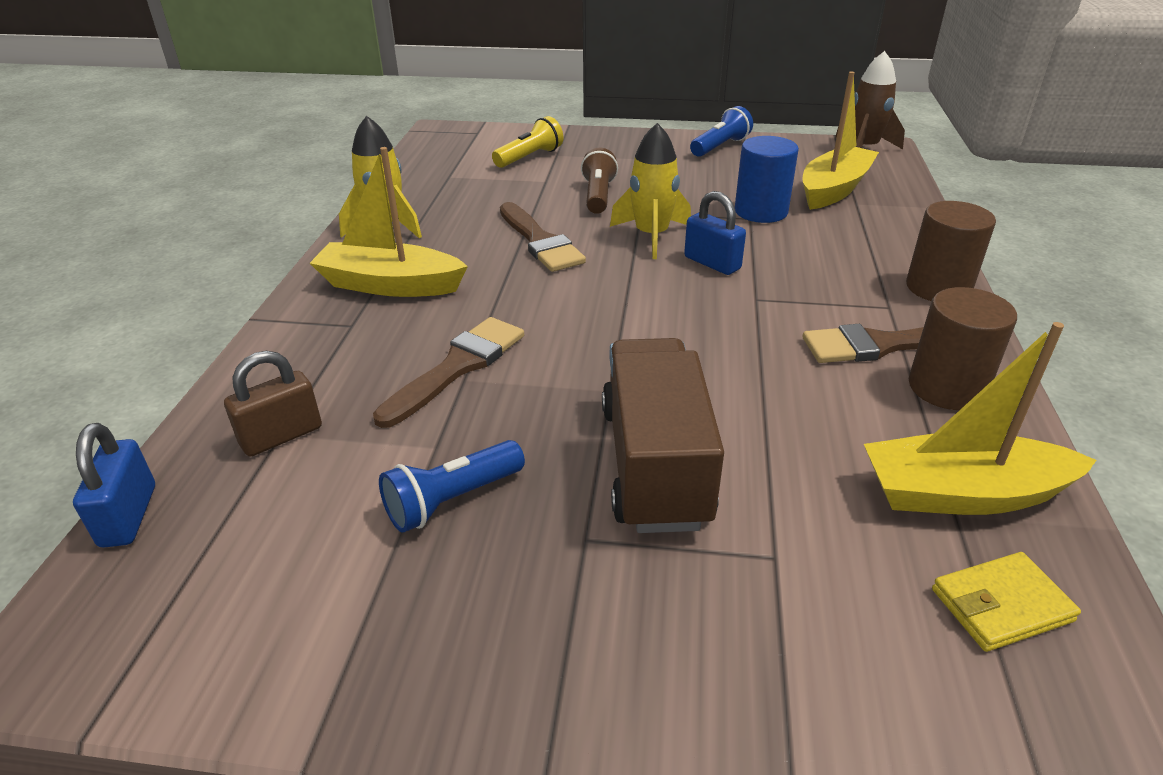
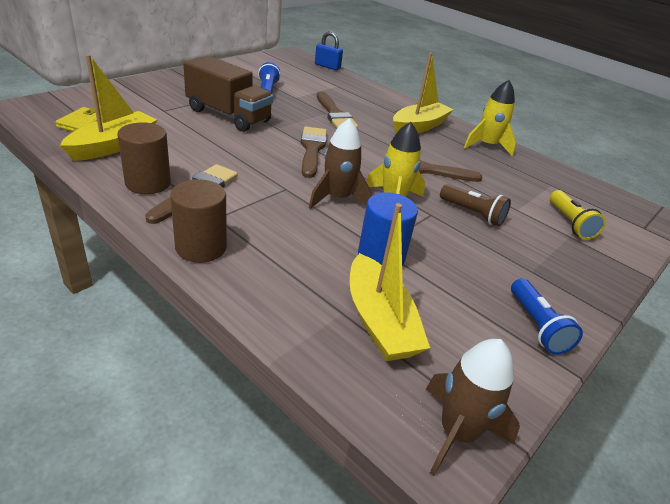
camera: 120 degrees right, 0 degrees up
(281, 436) = (336, 85): brown padlock -> none
(627, 327) = (312, 149): none -> brown brush
(712, 263) = (337, 198): blue padlock -> brown rocket

